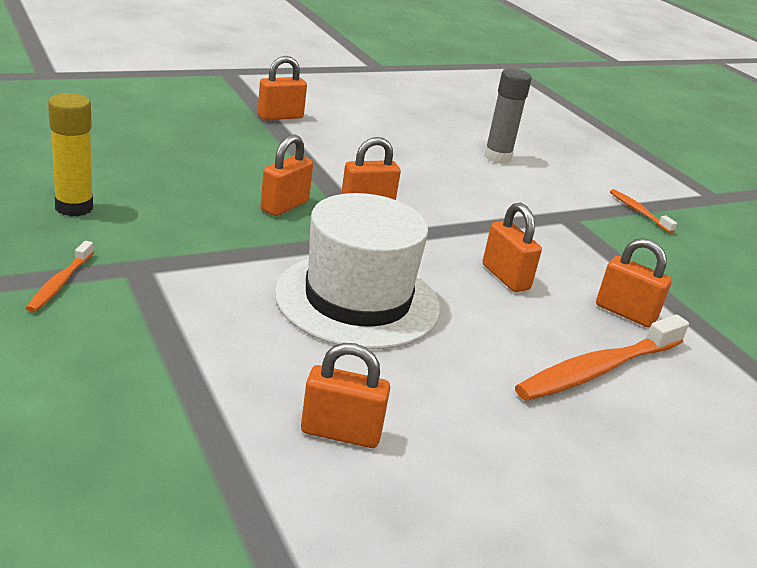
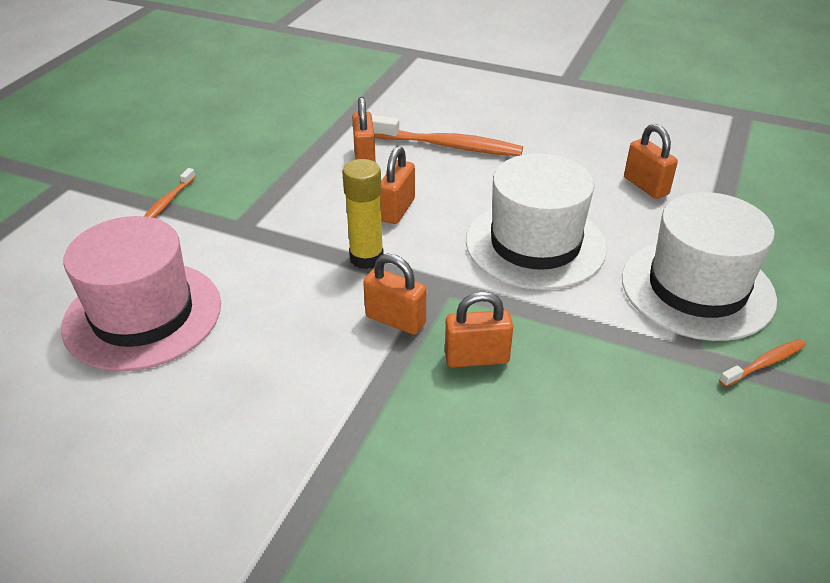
camera: 125 degrees left, 10 degrees up
(74, 207) = (703, 461): yellow glue stick -> yellow glue stick (366, 258)
(168, 324) = (697, 288): none -> white hat
(280, 117) = (264, 534): orange padlock -> none
(497, 157) = (143, 315): grey glue stick -> pink hat

